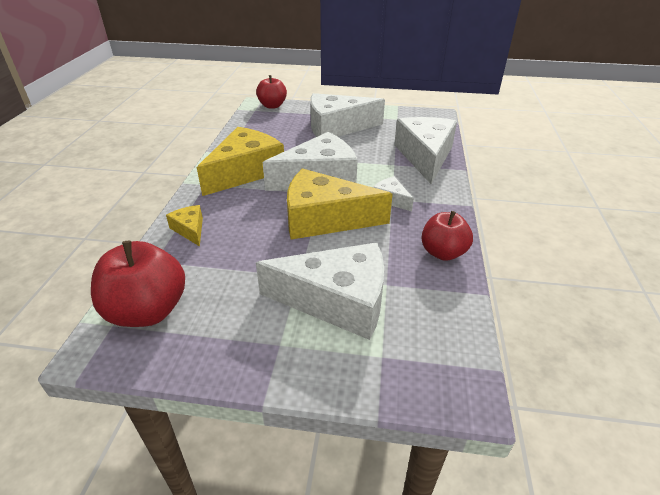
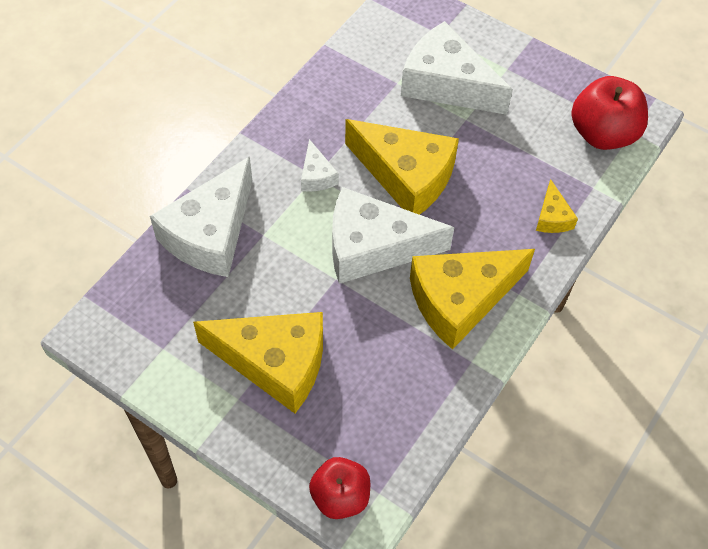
camera: 155 degrees left, 20 degrees up
(337, 127) = (275, 363): white cheese -> yellow cheese
(443, 253) = (324, 91): red apple -> none

